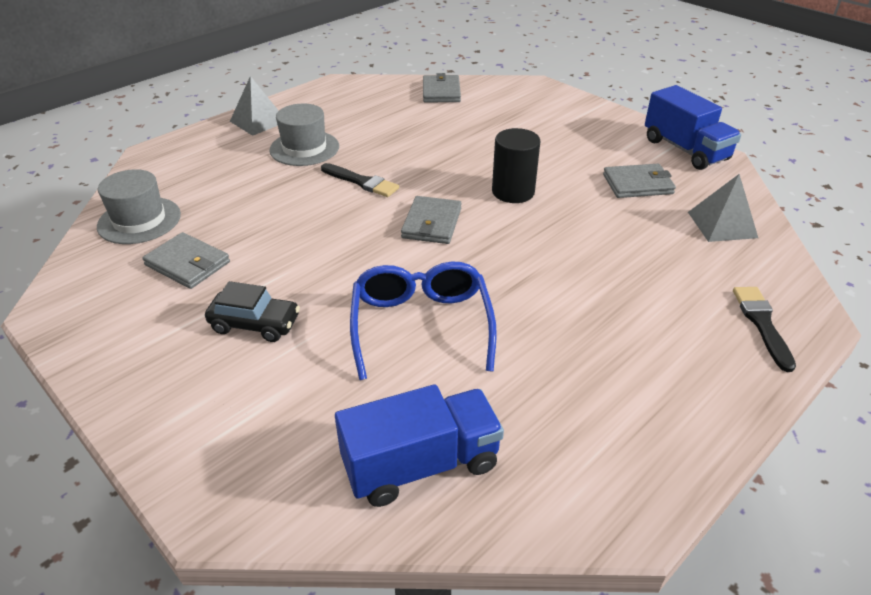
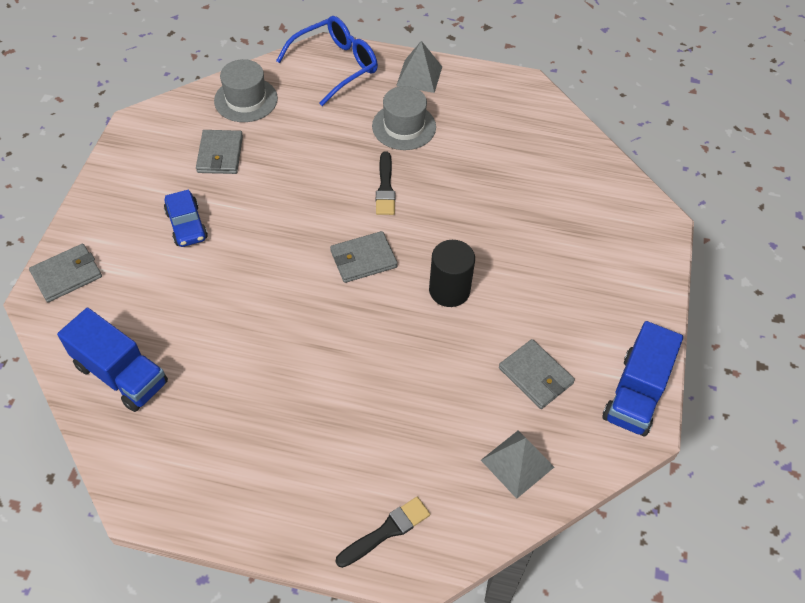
camera: 55 degrees right, 15 degrees up
(255, 324) = (187, 225): black car -> blue car
(421, 325) = (242, 312): blue glasses -> blue glasses (336, 65)
(441, 92) = (578, 160): grey wallet -> grey wallet (67, 275)

